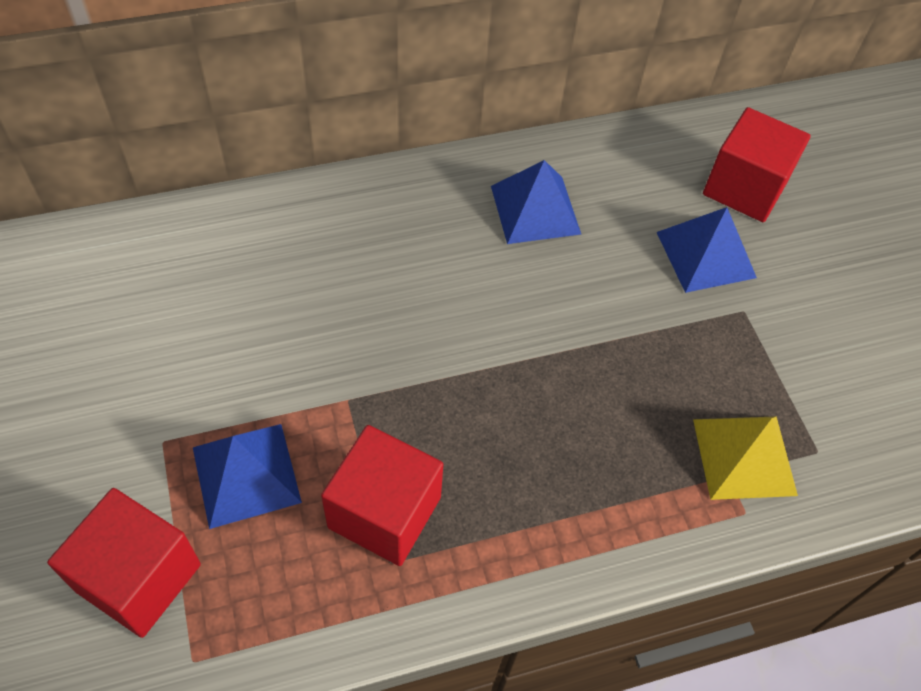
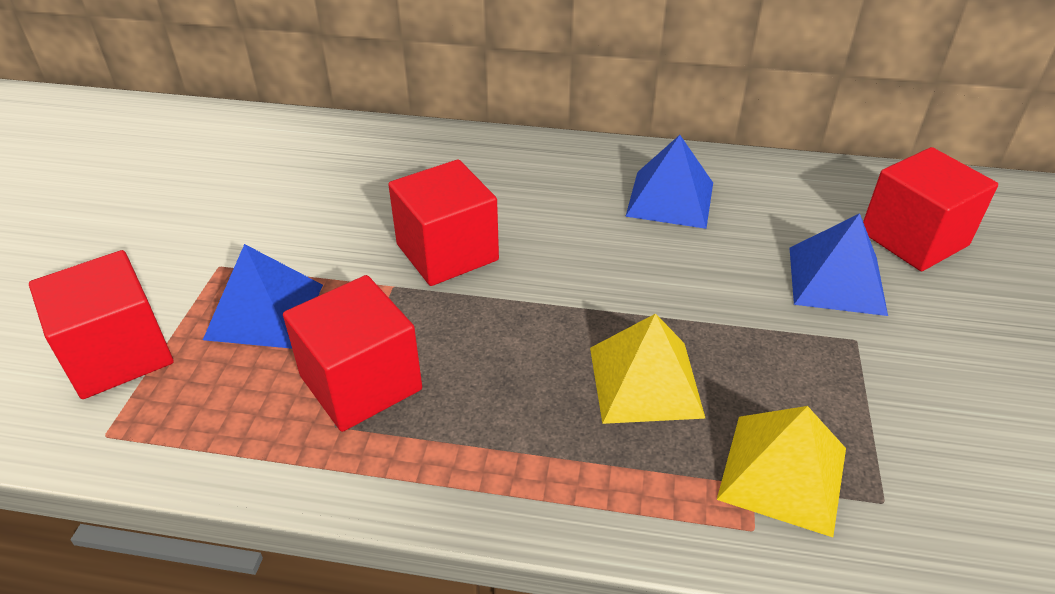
camera: 30 degrees right, 15 degrees down
(373, 343) = (447, 252): none -> red cube
(610, 414) = (645, 381): none -> yellow pyramid

